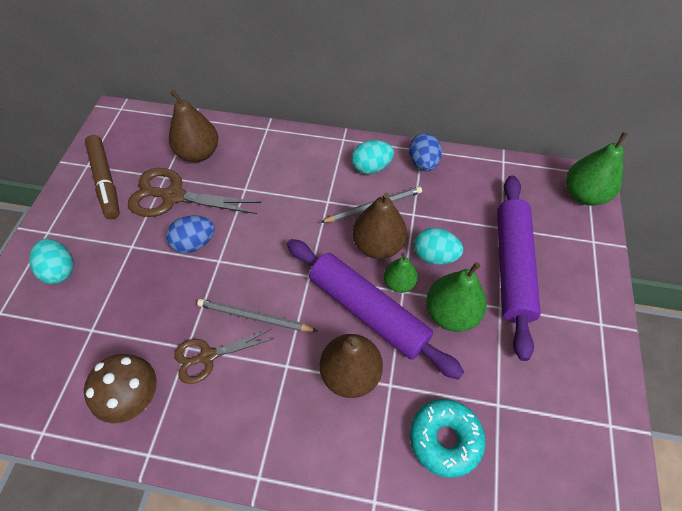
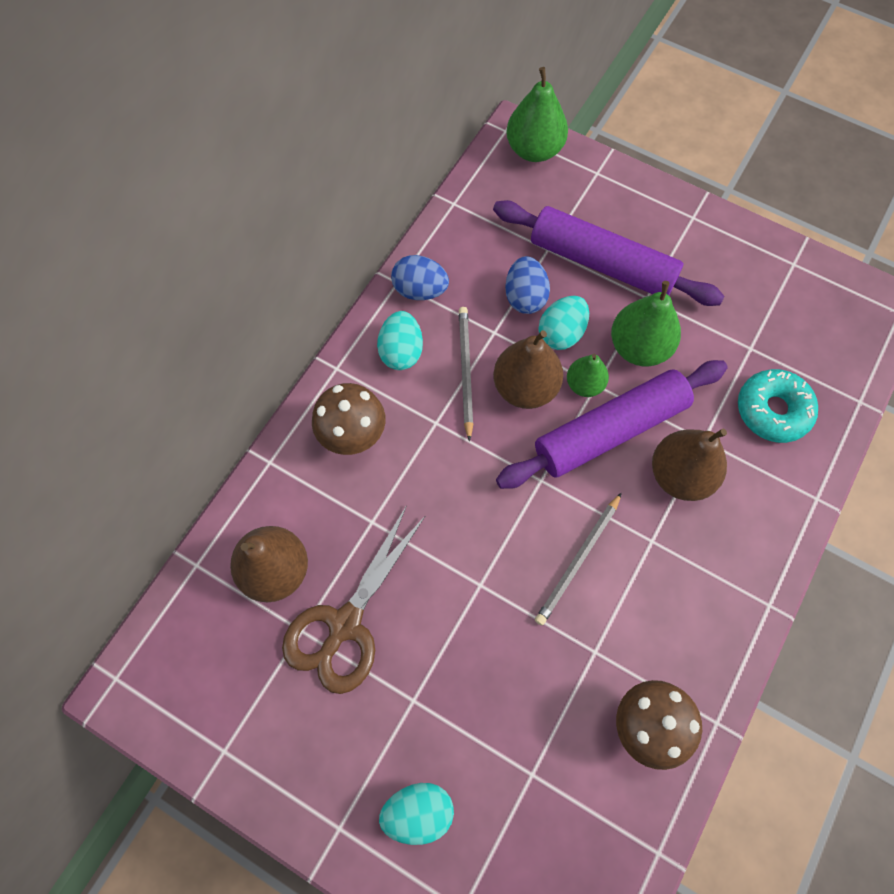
camera: 70 degrees left, 10 degrees up
(106, 181) = (272, 723): brown marker -> none
(194, 243) = (440, 610): blue egg -> blue egg (525, 297)
(207, 356) = (614, 629): brown scissors -> none
(299, 162) = (353, 437): none -> brown mushroom

